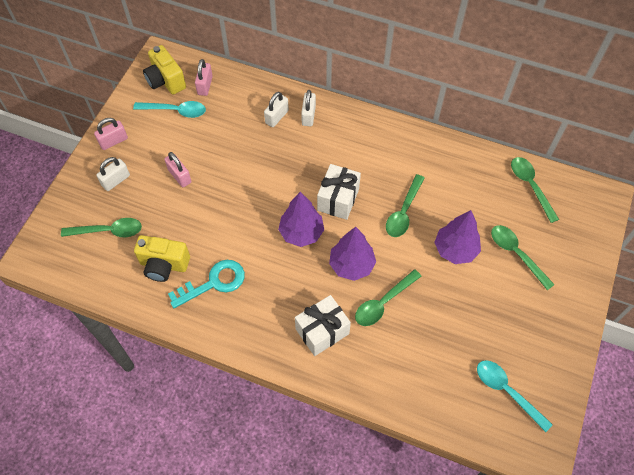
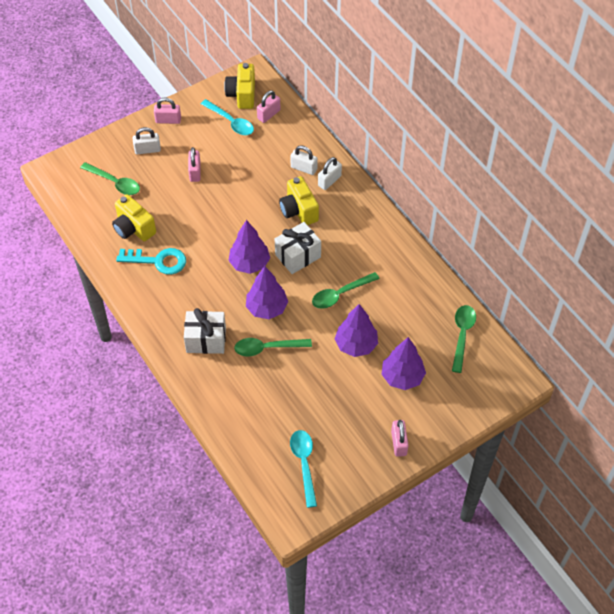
camera: 35 degrees right, 5 degrees down
(277, 117) = (304, 168): white padlock -> white padlock turned 45 degrees clockwise
(304, 158) = (299, 211): none -> yellow camera
(516, 254) = (402, 377): green spoon -> purple tree
(565, 316) = (399, 443): none -> pink padlock

